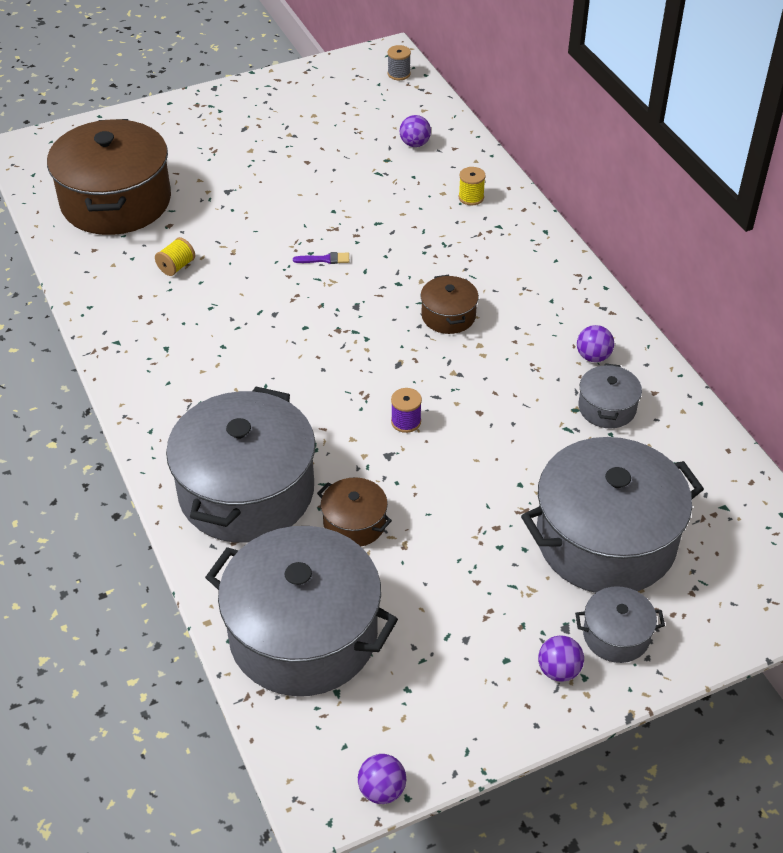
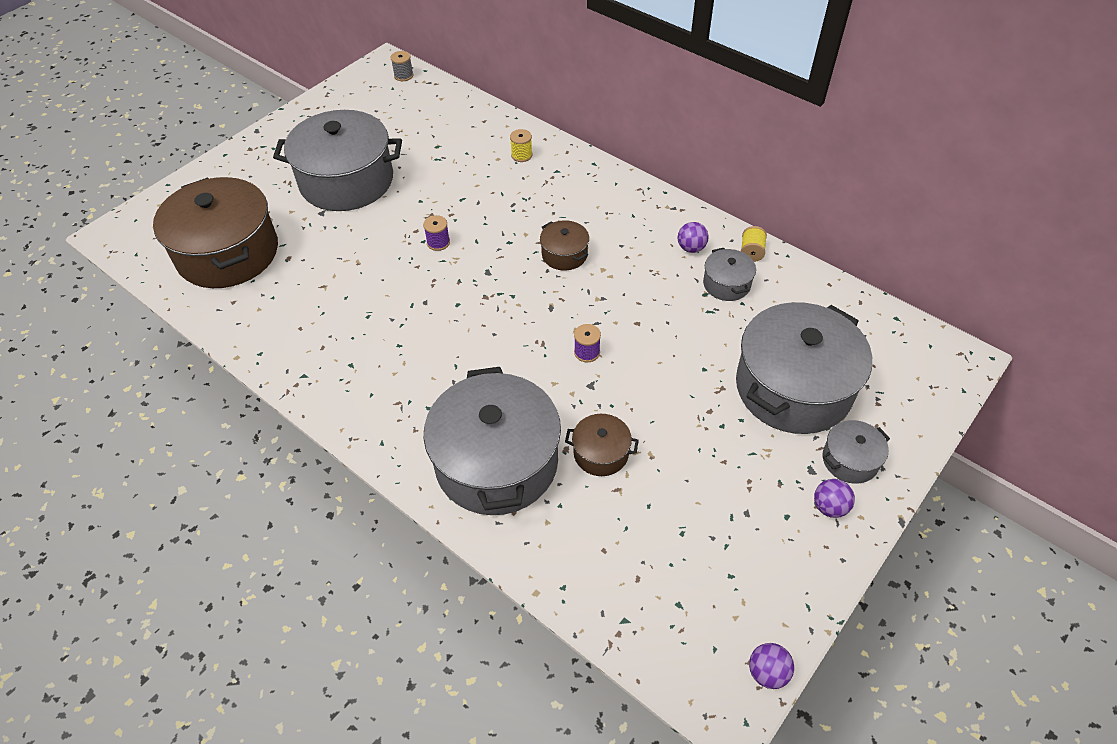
camera: 25 degrees left, 5 degrees up
(176, 266) = (316, 291): yellow spool -> yellow spool (751, 252)
(303, 634) = (621, 567): grey pot -> grey pot (346, 181)
(325, 259) = (438, 242): purple brush -> purple spool
(415, 144) = (451, 127): purple ball -> none

